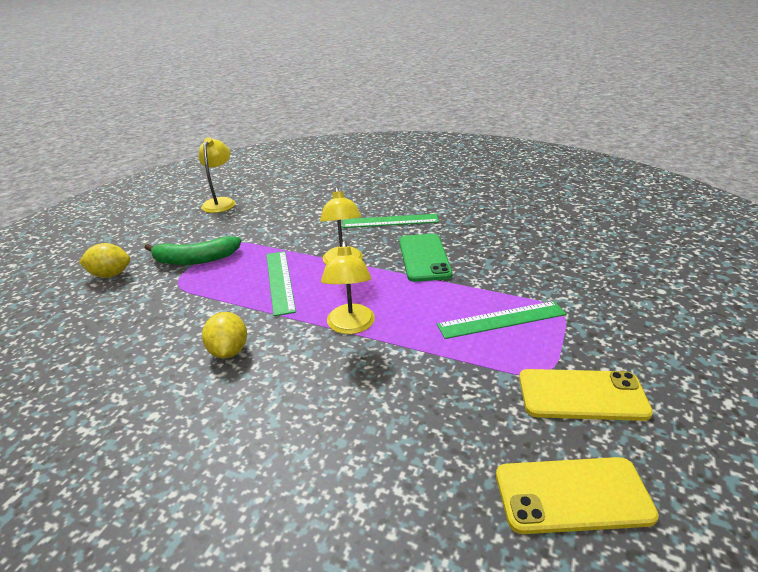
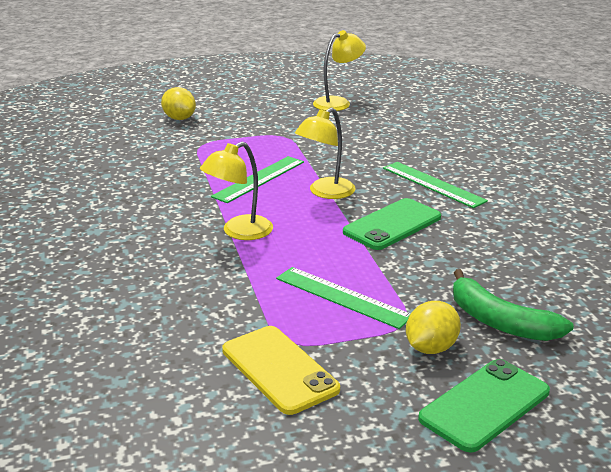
camera: 50 degrees right, 5 degrees down
(196, 259) = (240, 135): green banana -> green banana (500, 322)
(229, 351) = (150, 200): yellow lemon -> yellow lemon (431, 348)
(572, 495) = (150, 394): yellow phone -> none
(682, 322) = (484, 405): none -> green phone

